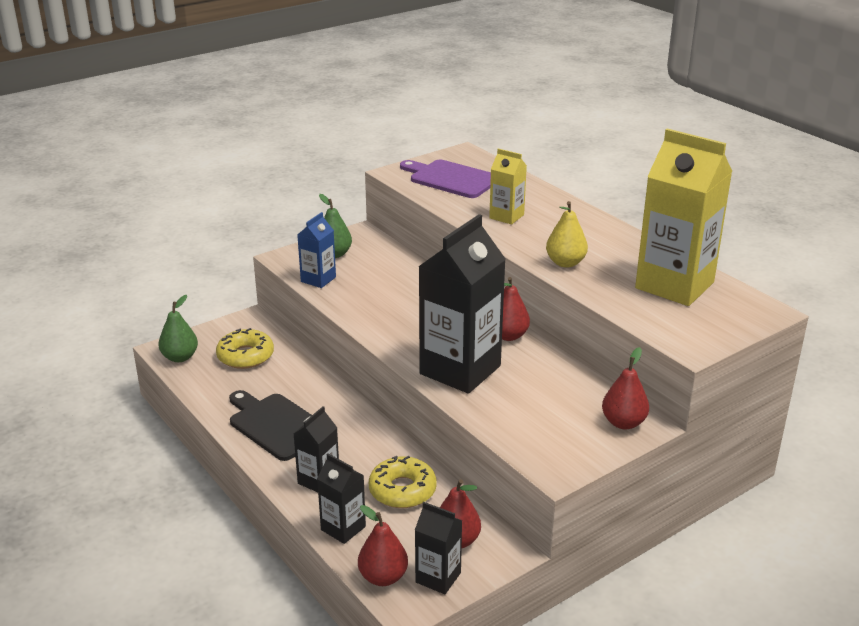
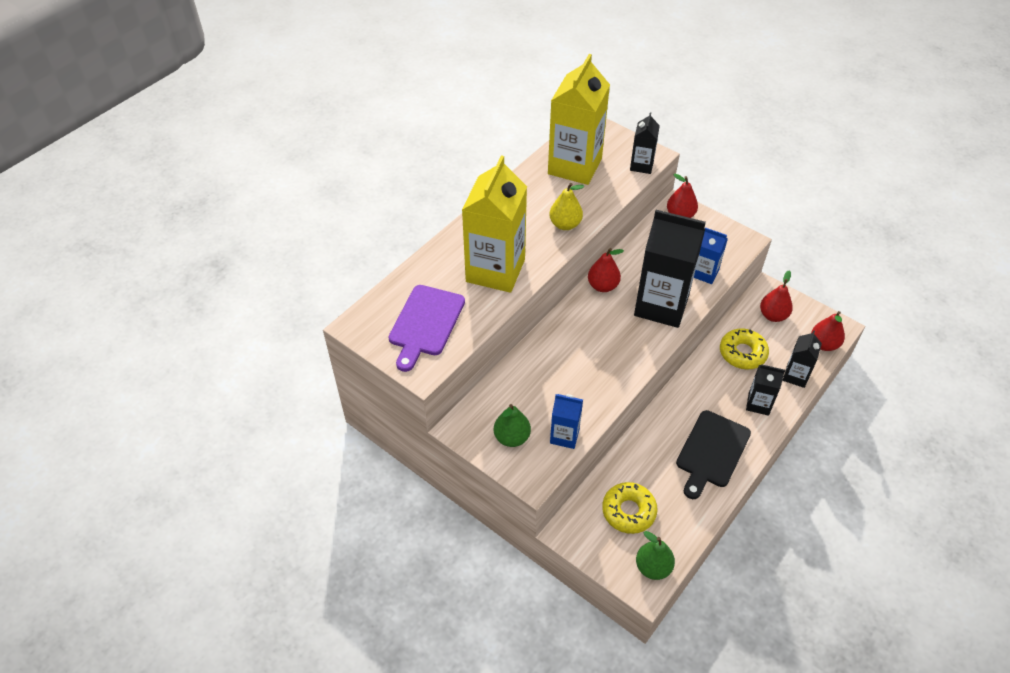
camera: 105 degrees left, 20 degrees up
(438, 577) = (808, 318): black carton -> black carton (641, 165)
(502, 417) = (705, 273): none -> blue carton
(506, 216) = (495, 270): yellow carton -> yellow carton, size x2.03

